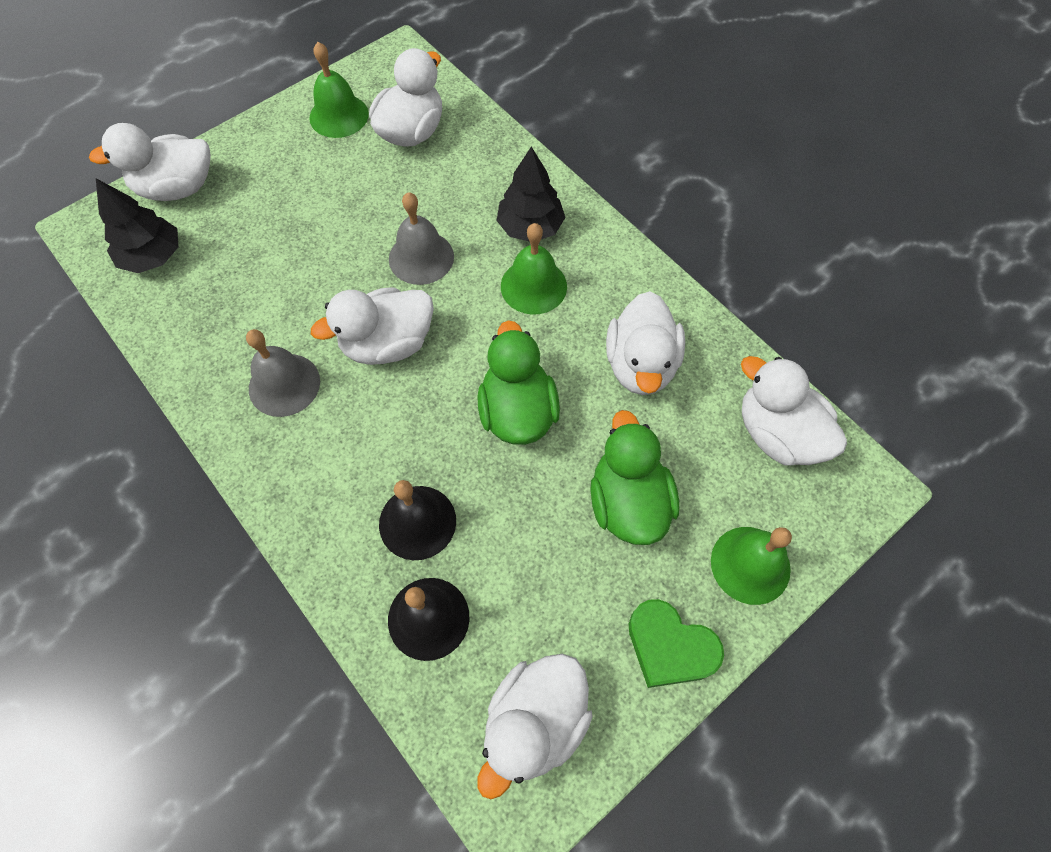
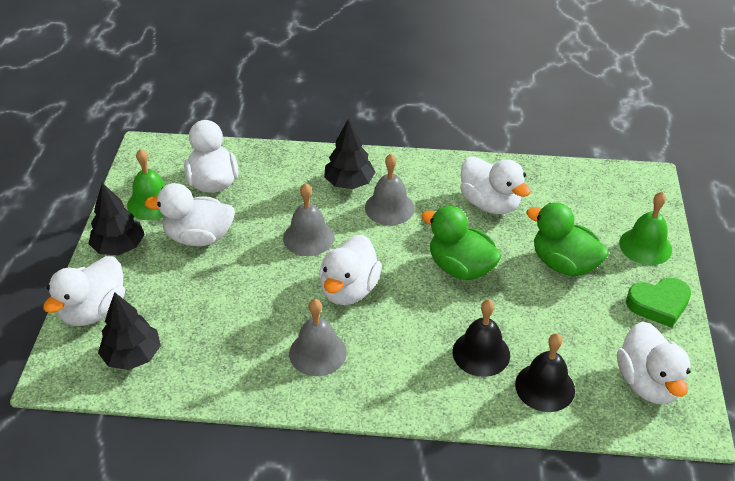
camera: 45 degrees left, 20 degrees down
(264, 141) = (119, 247): none -> black tree
(533, 286) = (389, 207): green bell -> grey bell
(777, 434) = (587, 187): white duck -> white duck (199, 237)

